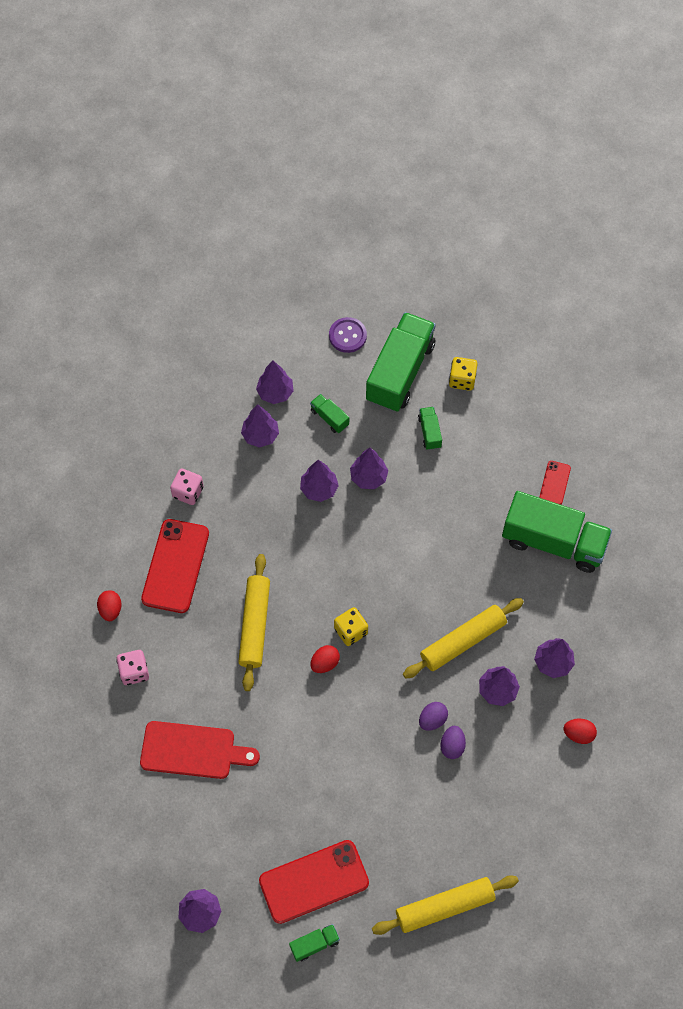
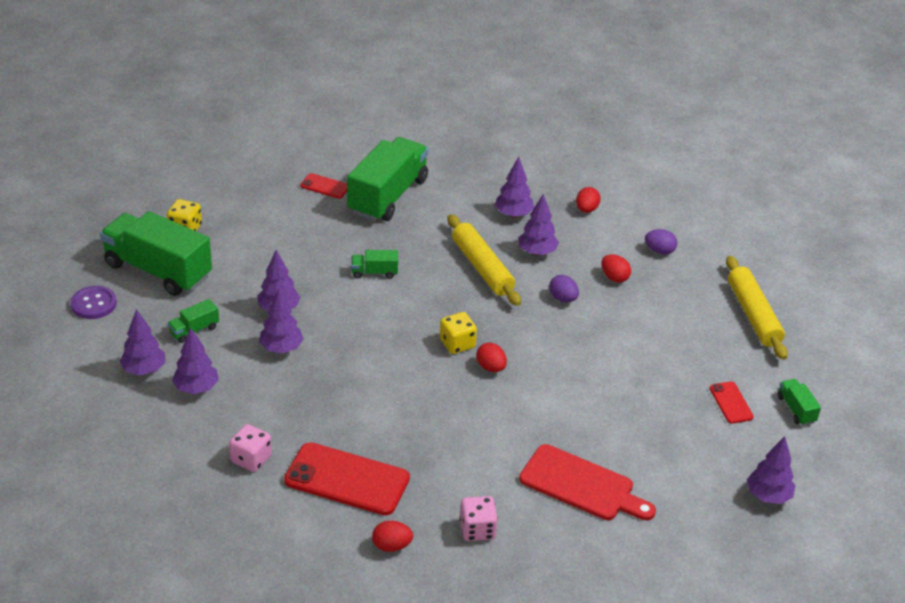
camera: 85 degrees left, 25 degrees down
(192, 751) = (581, 485): red cutting board -> red cutting board turned 105 degrees clockwise
(254, 625) = (436, 418): yellow rolling pin -> none
(314, 881) = (731, 403): red phone -> red phone, size x0.49
(429, 432) = (239, 259): green truck -> green truck (374, 272)
(452, 746) = (591, 289): purple egg -> purple egg (659, 251)
(474, 767) = (614, 277): none -> red egg

